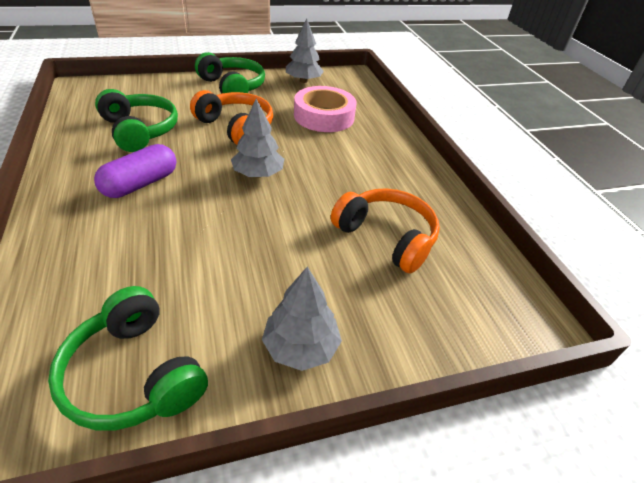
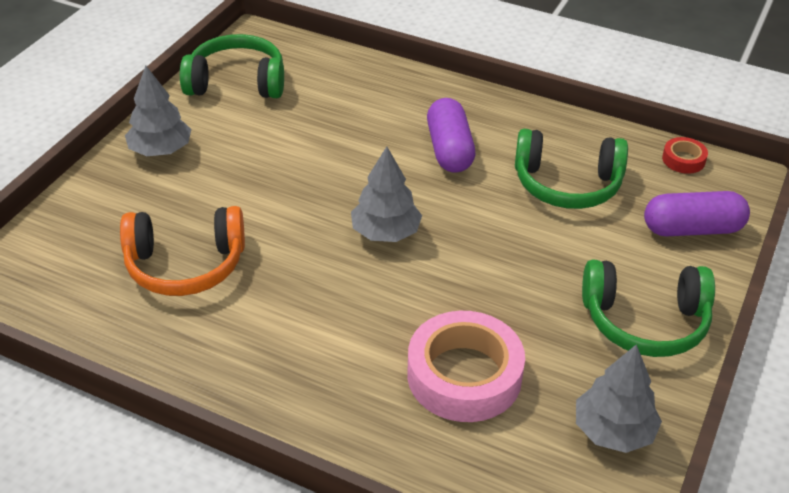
camera: 135 degrees right, 0 degrees up
(75, 103) = (683, 160): none -> red tape
(146, 89) = (692, 229): none -> purple capsule
(236, 127) = (508, 265): orange headphones -> none

